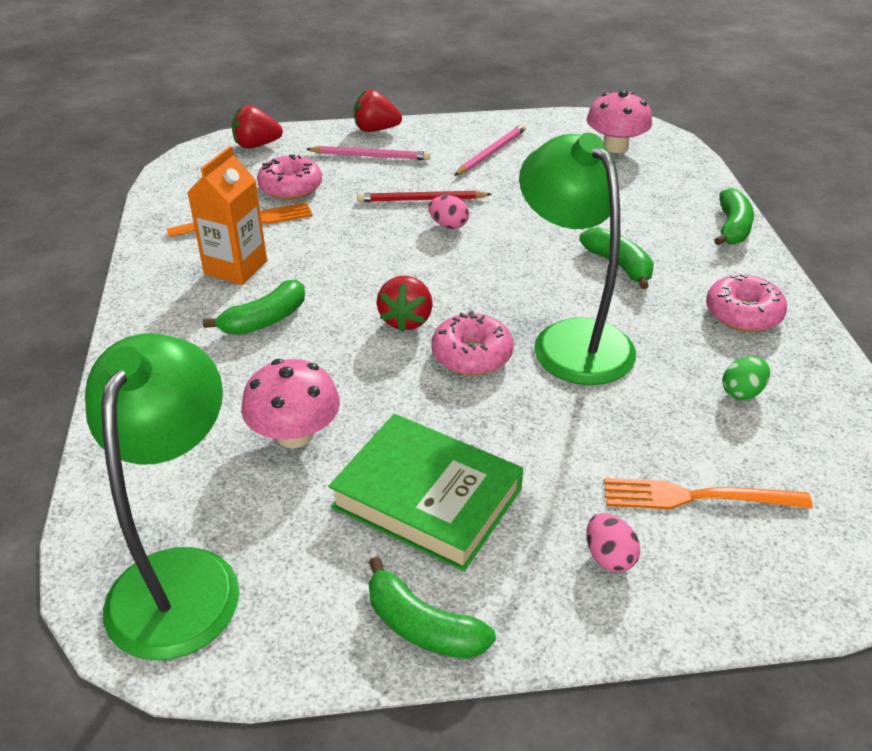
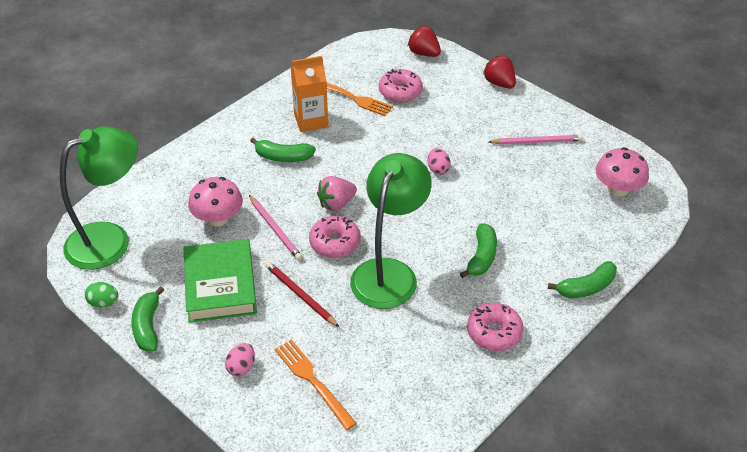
camera: 50 degrees right, 5 degrees up
(370, 156) = (469, 99): pink pencil -> pink pencil (275, 229)
(406, 320) = (336, 203): red strawberry -> pink strawberry
(421, 200) = (449, 144): red pencil -> red pencil (300, 295)
(742, 392) = (417, 363): green egg -> green egg (104, 302)

